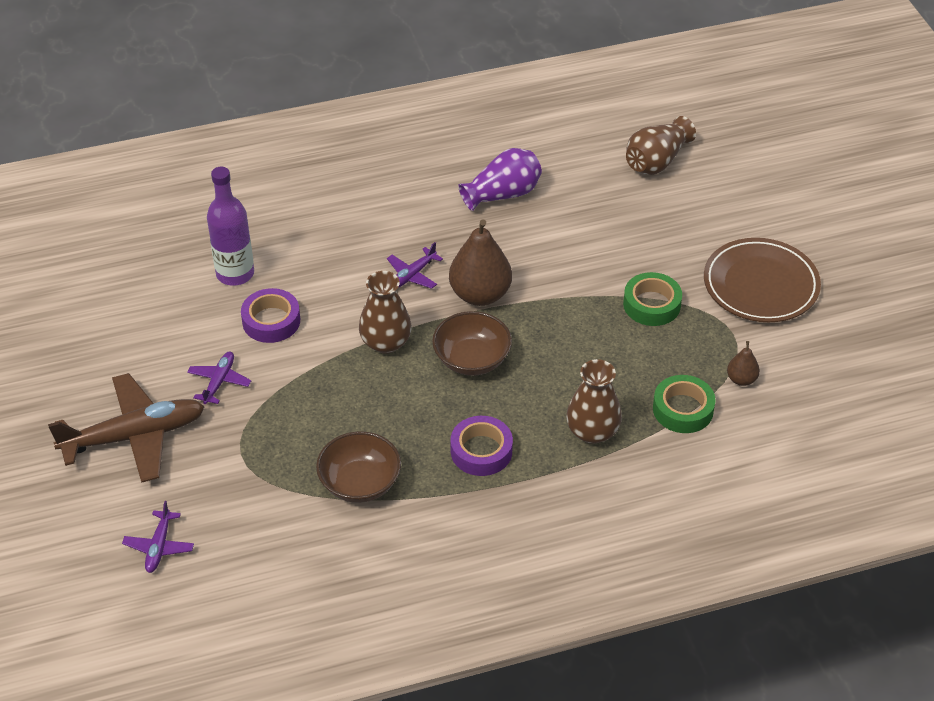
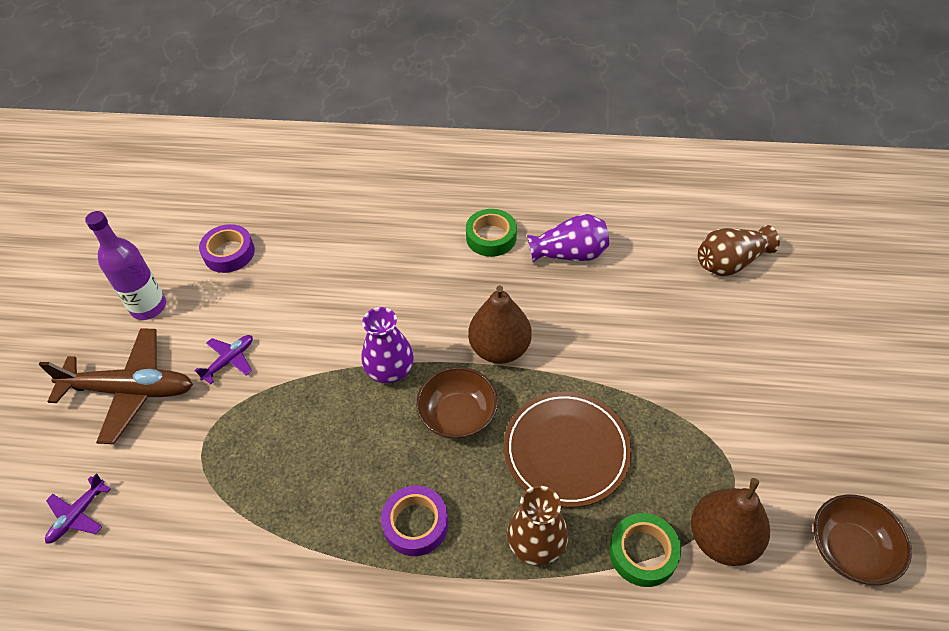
camera: 25 degrees right, 5 degrees up
(235, 274) = (303, 261): purple bottle -> purple bottle (148, 307)
(271, 321) = (306, 315): purple tape -> purple tape (229, 253)
(360, 483) = (285, 516): brown bowl -> brown bowl (849, 550)
(386, 342) = (390, 370): brown vase -> purple vase
(412, 275) = (449, 309): purple plane -> none
(651, 304) = (661, 415): green tape -> green tape (491, 237)
(741, 379) = (722, 539): brown pear -> brown pear, size x2.04
(760, 285) = (787, 430): brown plate -> brown plate (566, 451)

